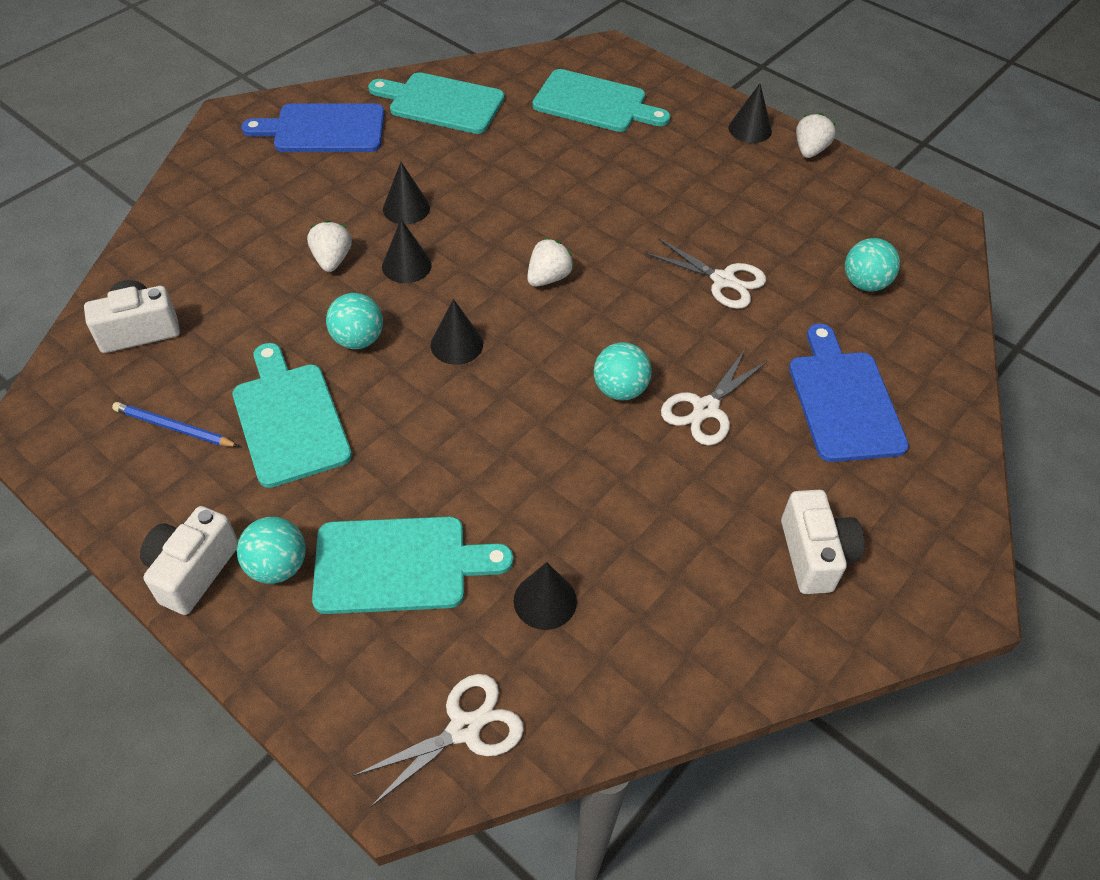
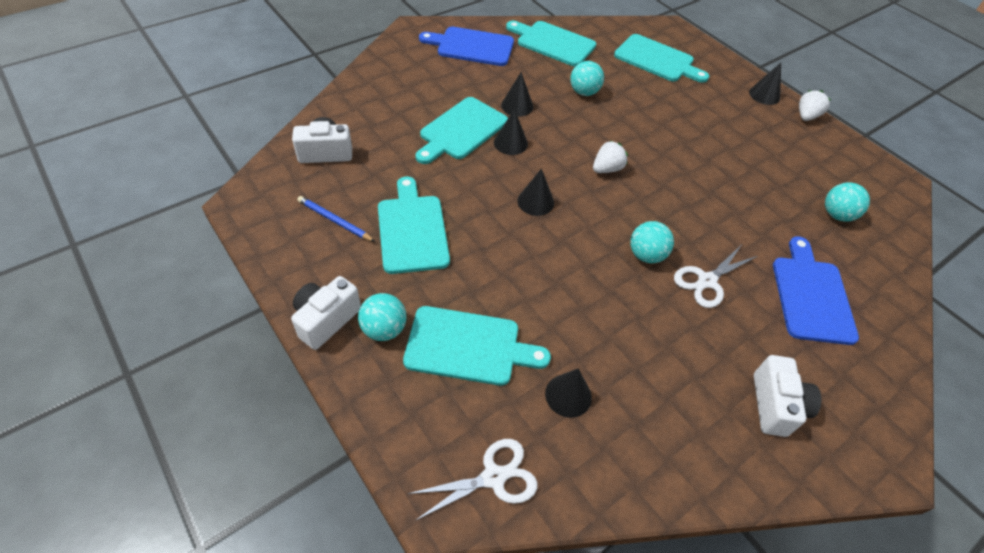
camera: 10 degrees right, 0 degrees up
(332, 260) = (461, 130): white strawberry -> turquoise cutting board
(358, 340) = (469, 186): turquoise ball -> turquoise ball (584, 92)
(723, 280) = (731, 193): white scissors -> none

